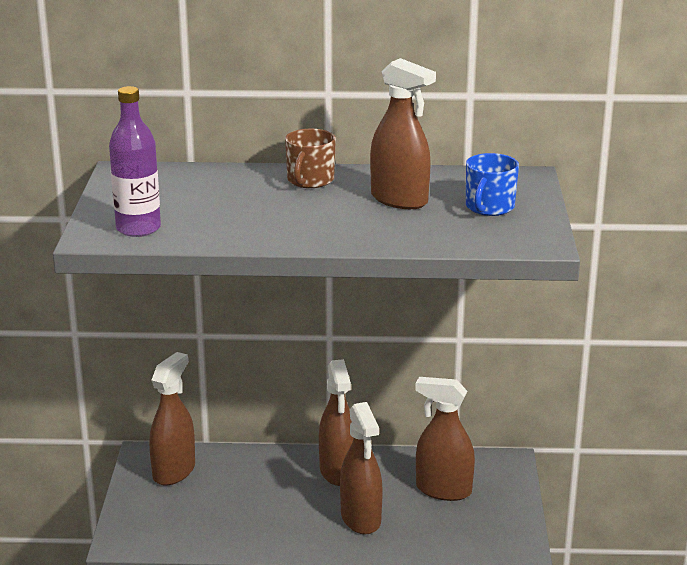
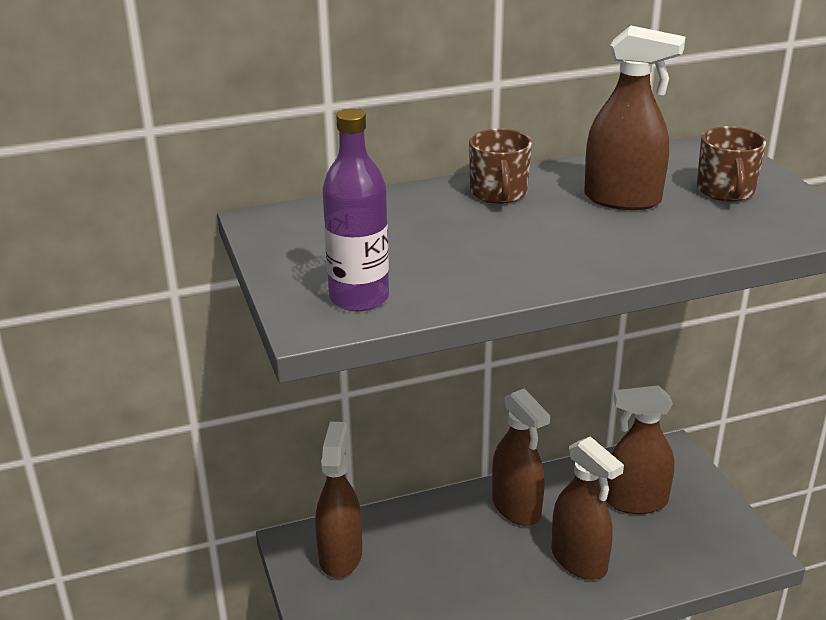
camera: 20 degrees left, 5 degrees up
(489, 207) = (726, 191): blue mug -> brown mug

